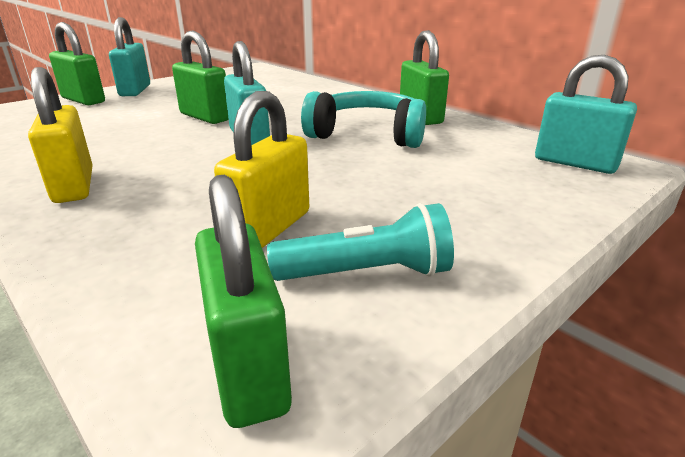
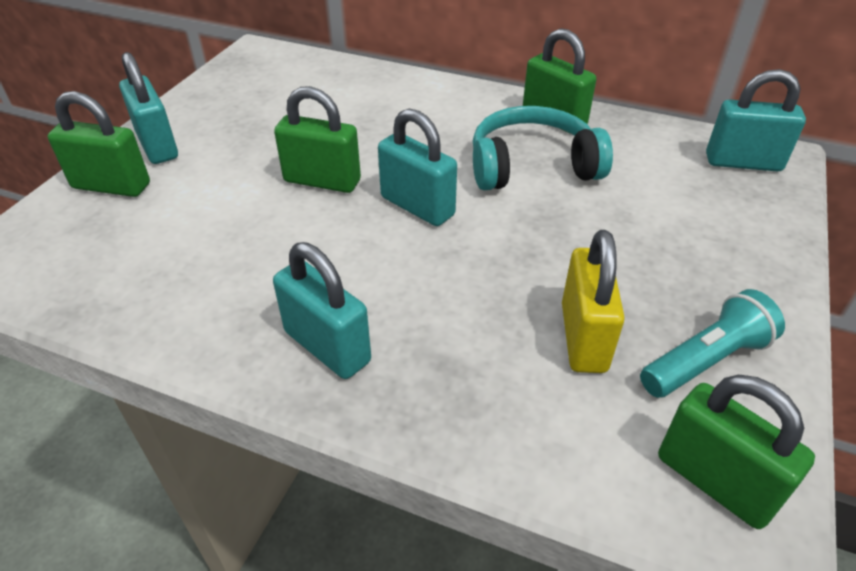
camera: 25 degrees left, 15 degrees up
(74, 186) = (327, 346): yellow padlock -> turquoise padlock

